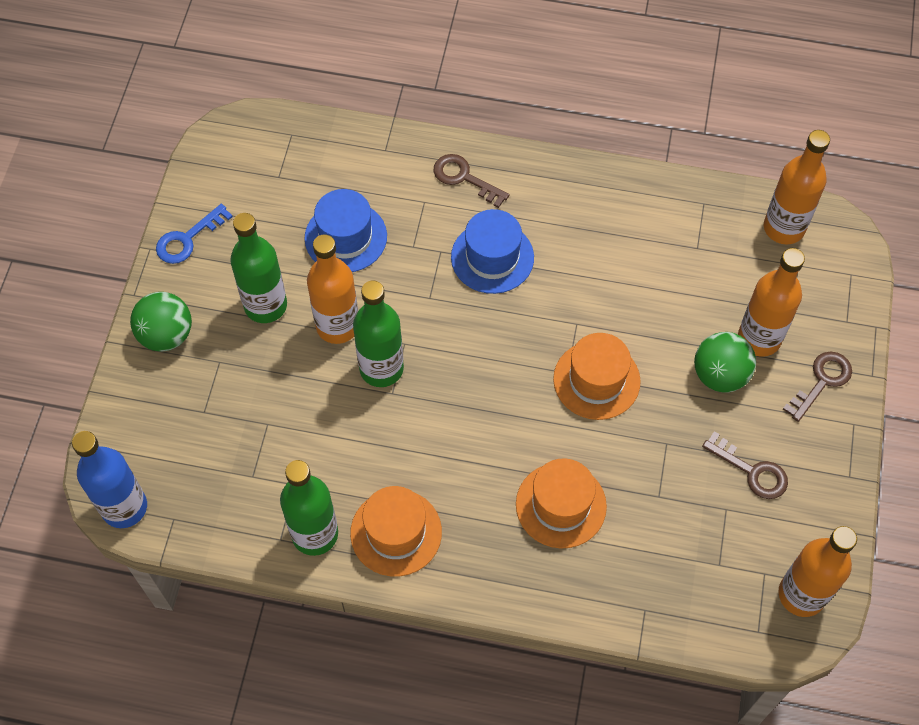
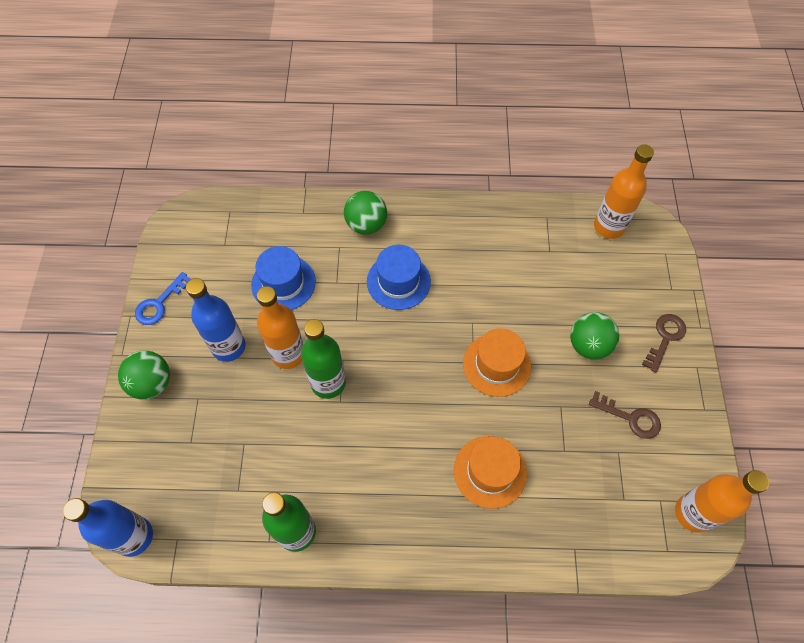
camera: 10 degrees left, 0 degrees up
(265, 305) = (228, 347): green bottle -> blue bottle
(396, 532) = (363, 518): orange hat -> none
(464, 178) = (366, 225): brown key -> green ball
(759, 338) = (611, 312): orange bottle -> none

